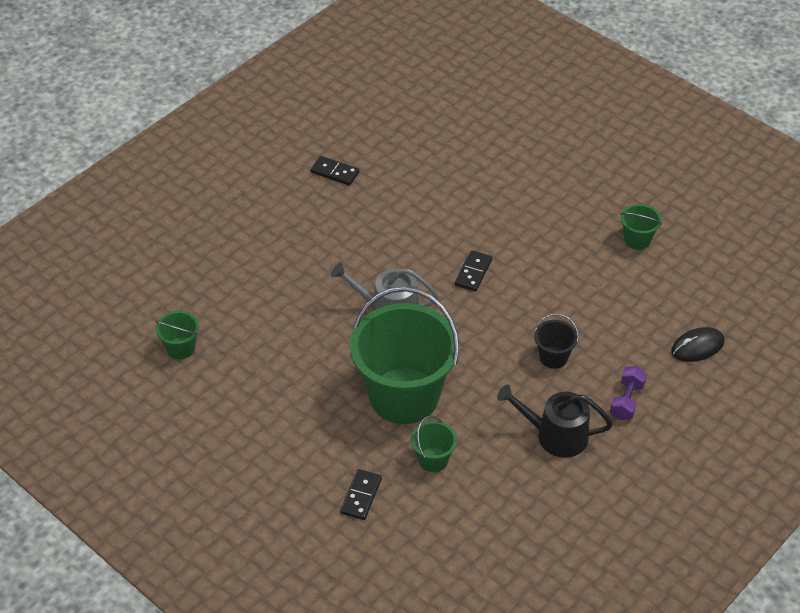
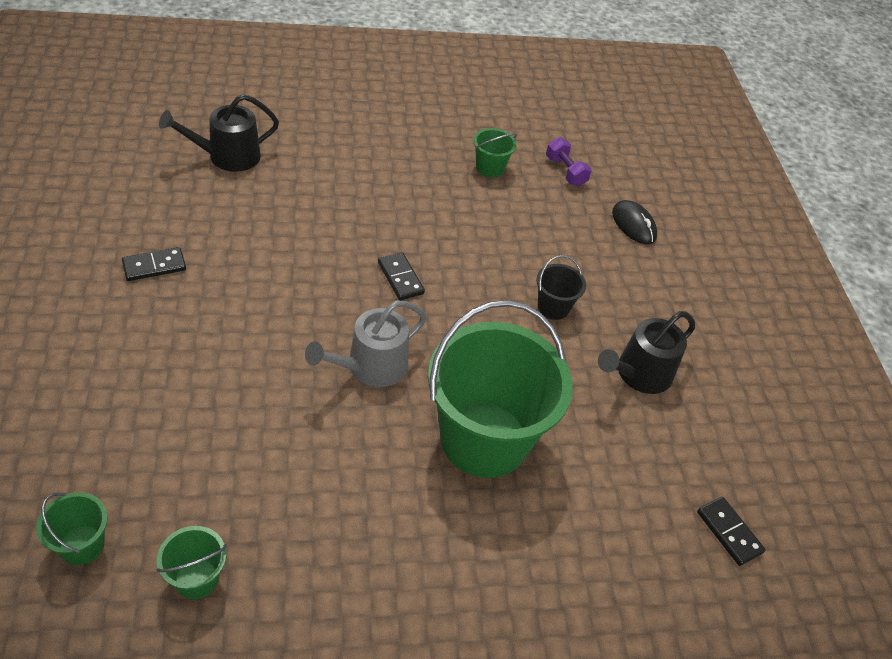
camera: 55 degrees left, 0 degrees up
(361, 496) = (571, 575): black domino -> black domino (729, 532)
(433, 459) = (582, 480): green bucket -> green bucket (82, 545)
(457, 126) = (227, 156): none -> black watering can
(627, 401) = (646, 303): purple dumbbell -> purple dumbbell (565, 171)
(697, 347) = (633, 225): black mouse -> black mouse turned 45 degrees counterclockwise

